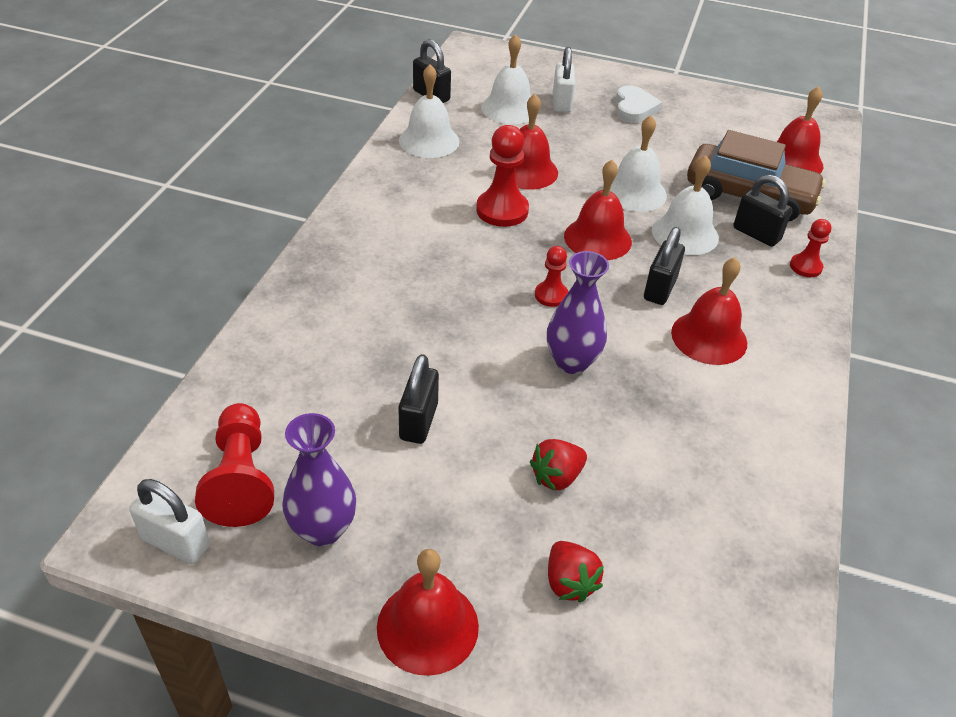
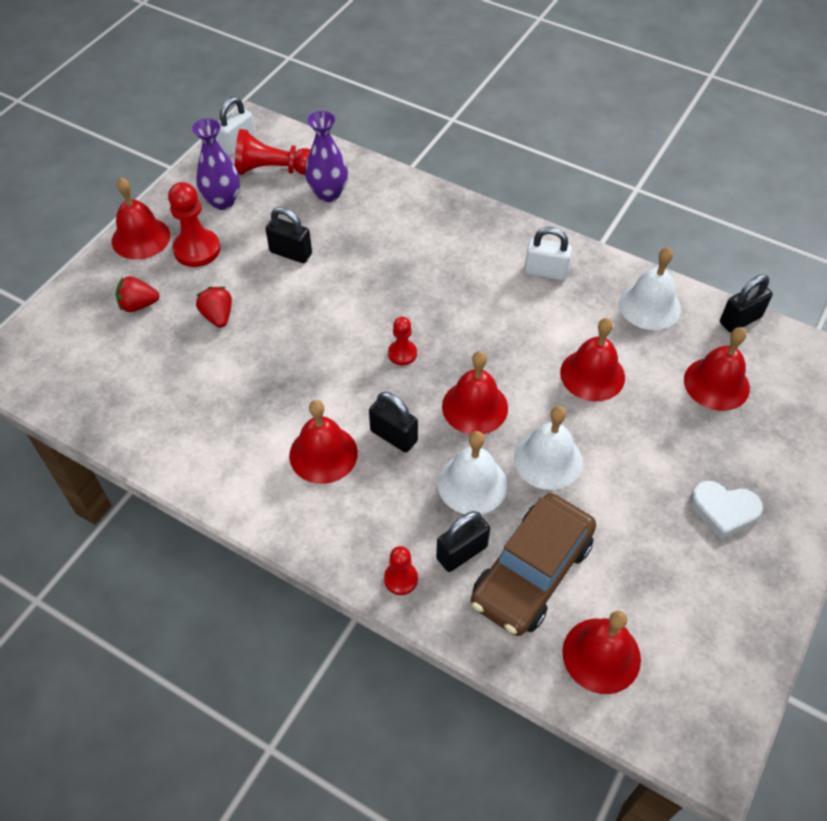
camera: 105 degrees right, 10 degrees up
(502, 210) = (527, 342): red pawn -> red pawn (197, 249)
(509, 108) = (716, 384): white bell -> red bell
(561, 103) = (732, 436): white padlock -> white padlock (545, 272)
(571, 362) = (321, 349): purple vase -> purple vase (328, 194)

